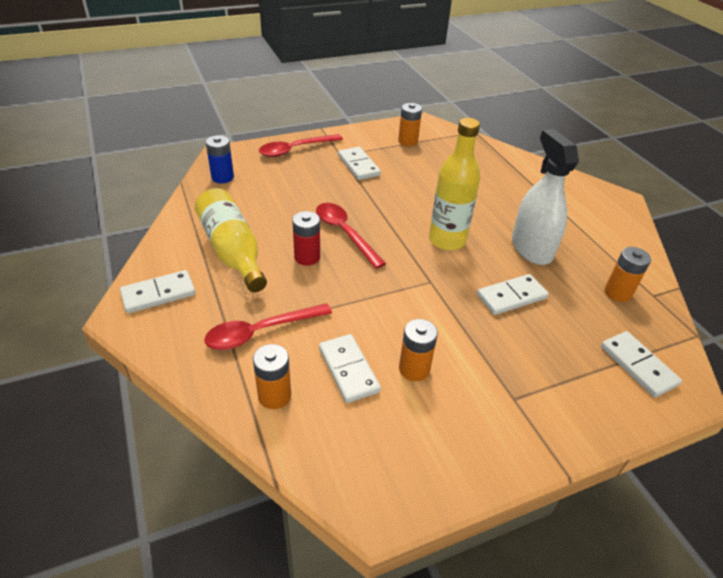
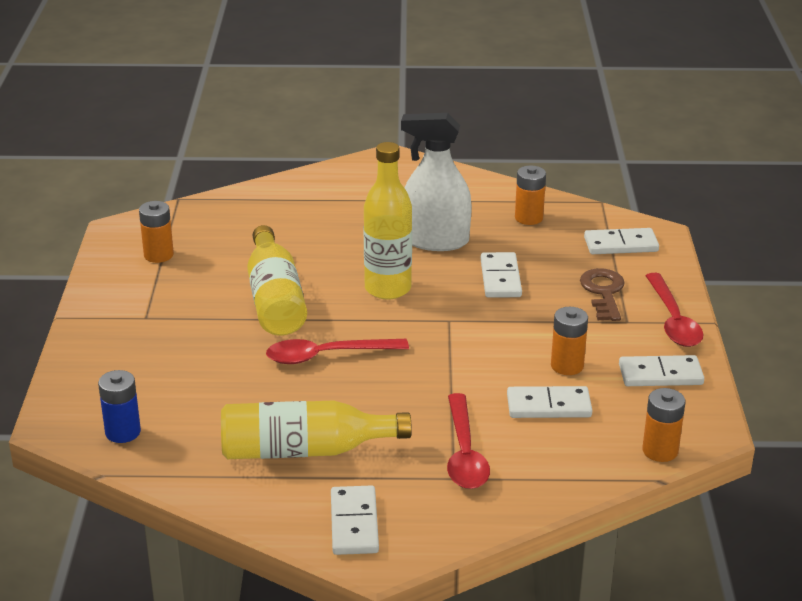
camera: 65 degrees left, 10 degrees down
(274, 396) = (560, 460): orange battery -> orange battery (660, 451)
(295, 149) = (100, 352): red spoon -> red spoon (673, 320)
(307, 257) = (355, 394): red battery -> none
(358, 165) = (186, 309): white domino -> white domino (660, 374)
(394, 195) = (275, 299): none -> yellow bottle
(547, 370) = (603, 292): none -> brown key

